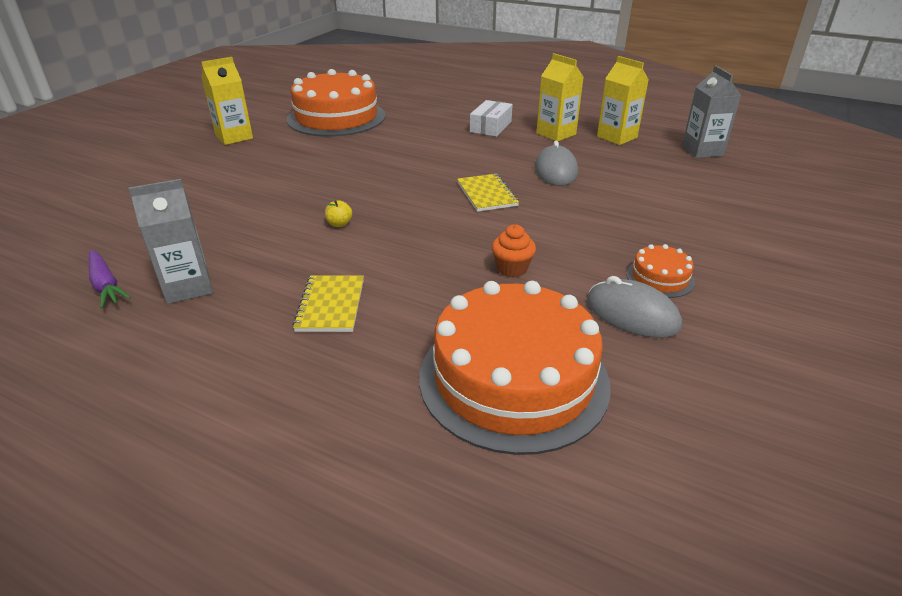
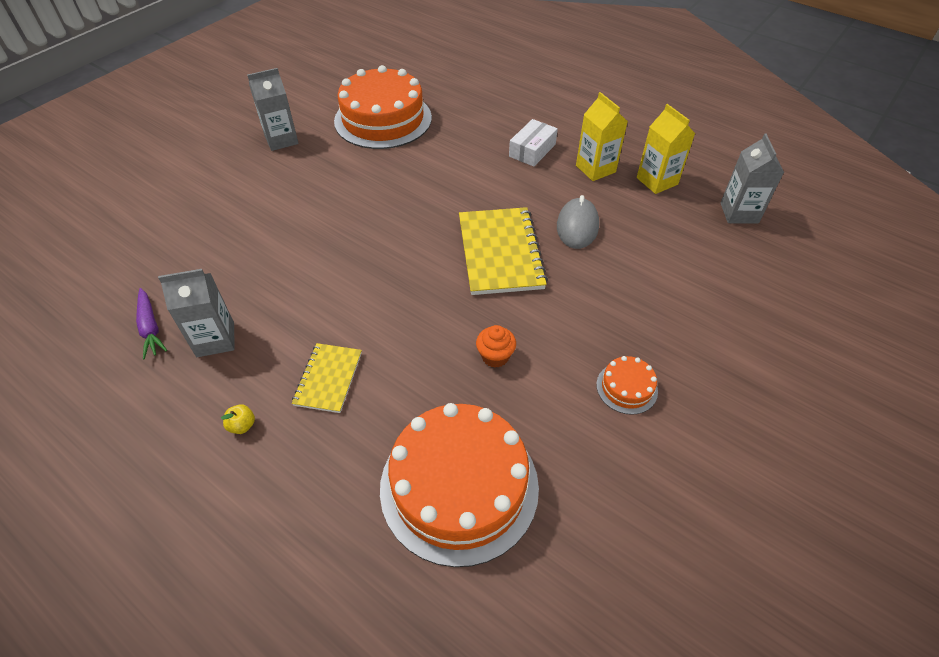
camera: 10 degrees right, 15 degrees up
(234, 137) = (281, 140): yellow carton -> grey carton
(339, 224) = (355, 276): yellow apple -> yellow apple (242, 425)
(487, 194) = (500, 252): yellow notebook -> yellow notebook, size x1.75
(632, 314) = (585, 428): grey mouse -> none

